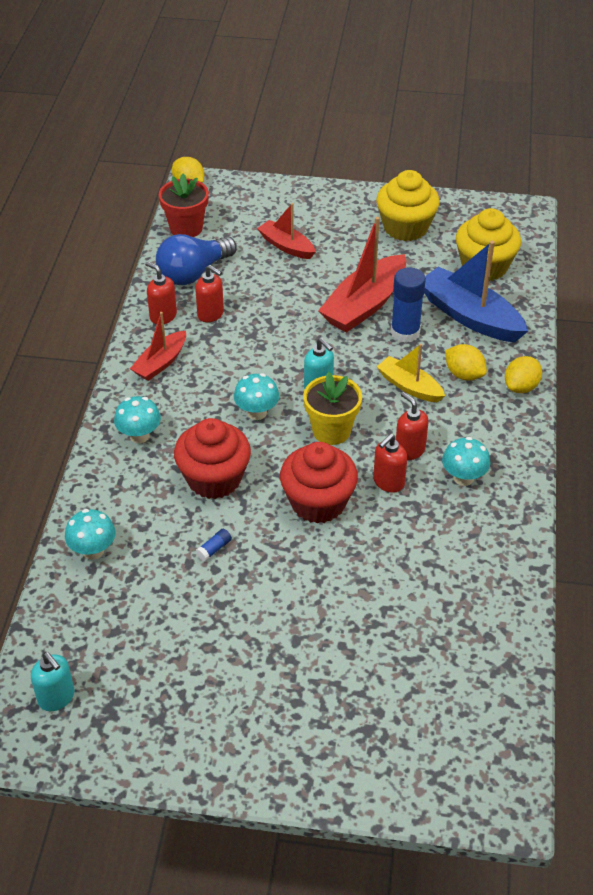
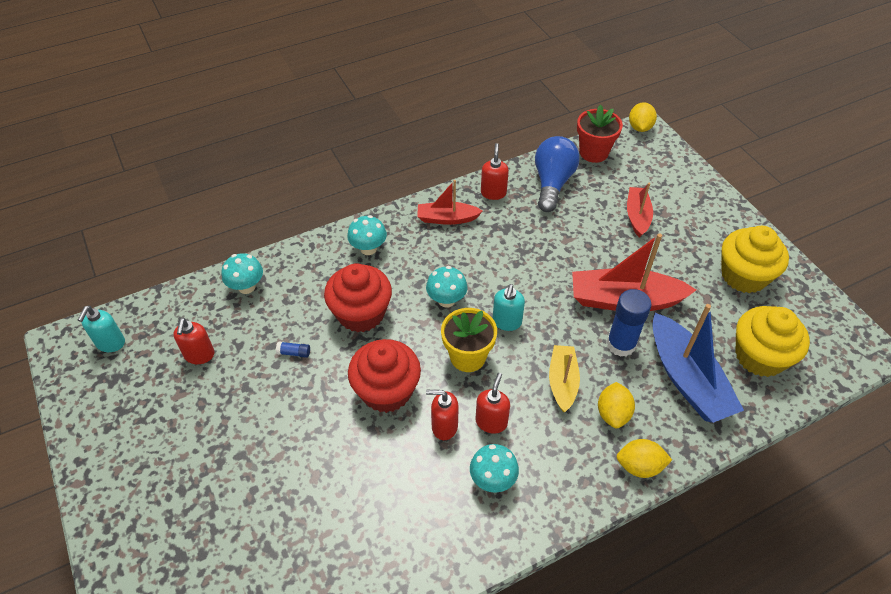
camera: 55 degrees right, 5 degrees up
(193, 273) = (552, 183): blue light bulb -> blue light bulb turned 90 degrees clockwise
(211, 314) = (521, 216): red soap dispenser -> red soap dispenser (199, 355)
(469, 316) = (687, 379): blue boat -> blue boat turned 150 degrees clockwise

